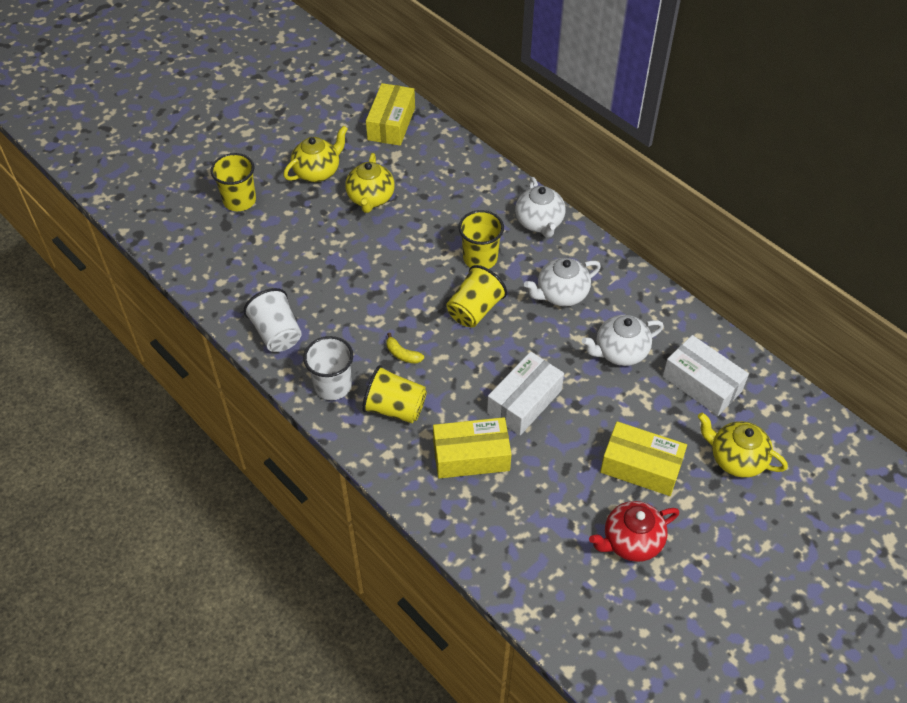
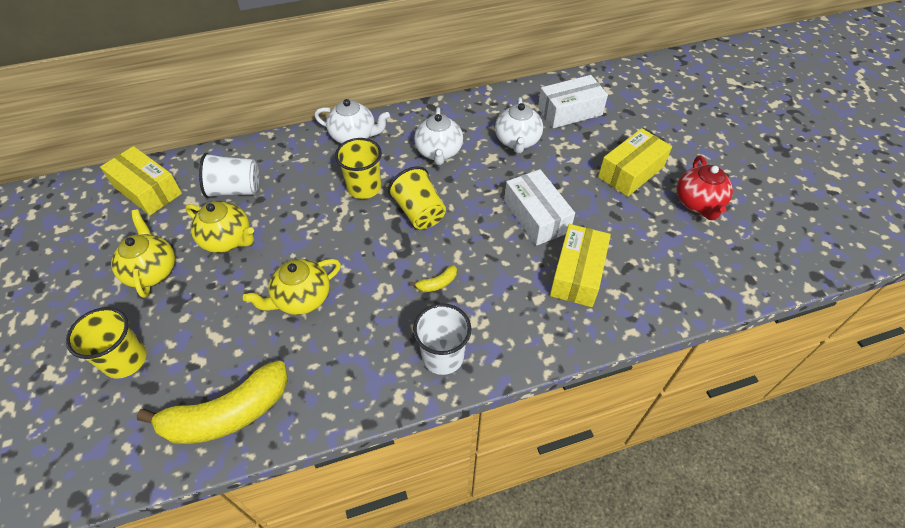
camera: 65 degrees left, 0 degrees up
(225, 278) = (228, 414): none -> yellow banana
(277, 333) = (343, 386): white cup -> white cup (235, 190)
(395, 408) = (497, 312): yellow cup -> none
(736, 459) = (643, 121): yellow teapot -> yellow teapot (301, 298)

